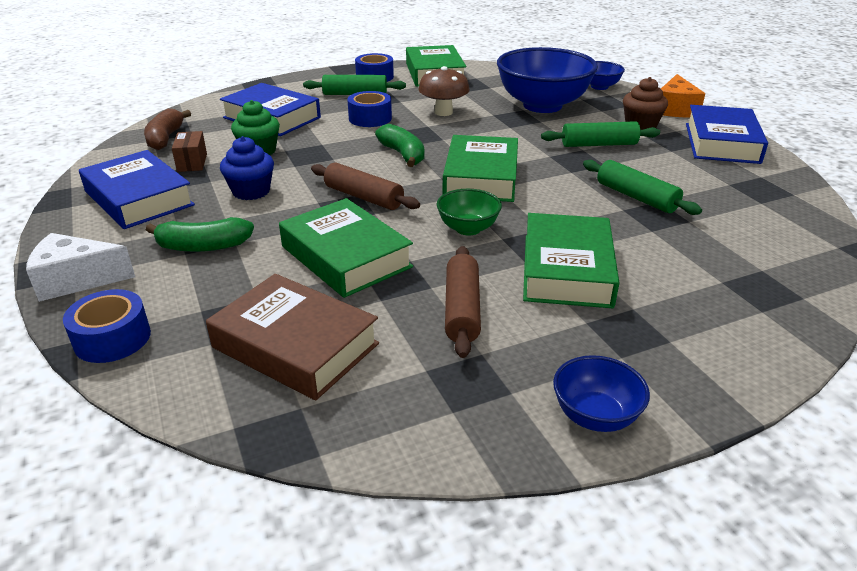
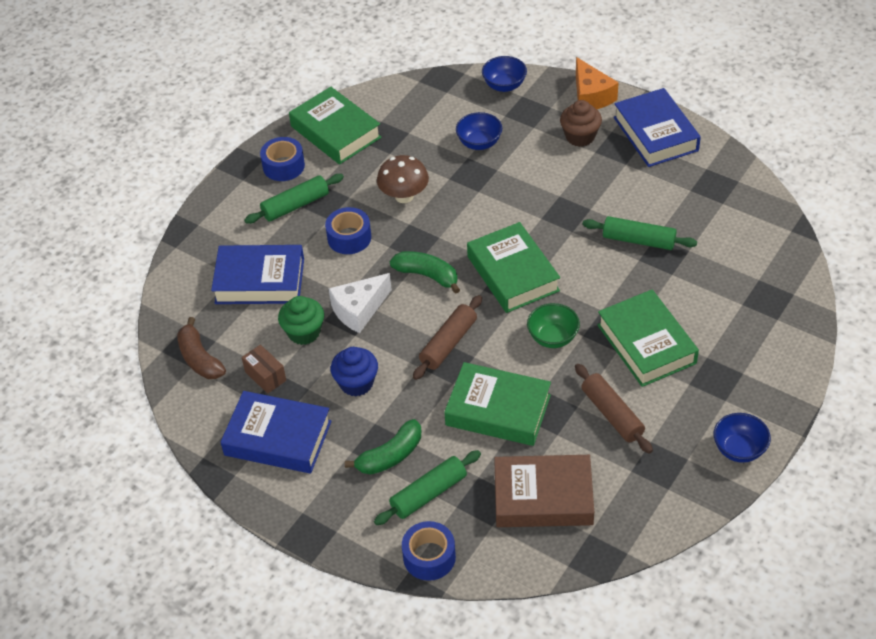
camera: 30 degrees left, 15 degrees up
(76, 280) = (342, 532): white cheese -> white cheese (359, 310)
(363, 197) = (448, 343): brown rolling pin -> brown rolling pin turned 60 degrees counterclockwise
(542, 105) = (479, 143): blue bowl -> blue bowl, size x0.47
(599, 144) = (567, 183): green rolling pin -> green rolling pin (428, 494)

